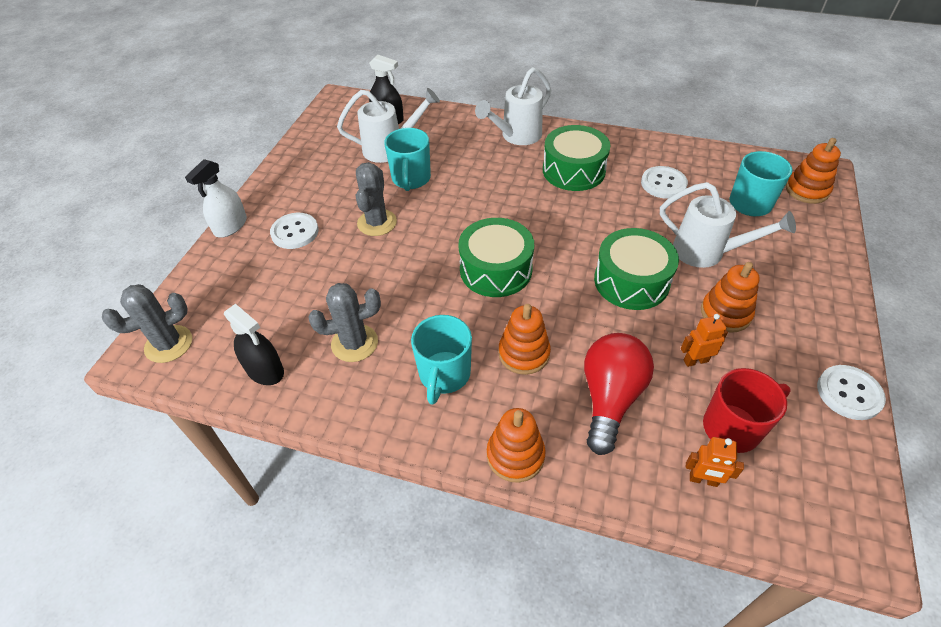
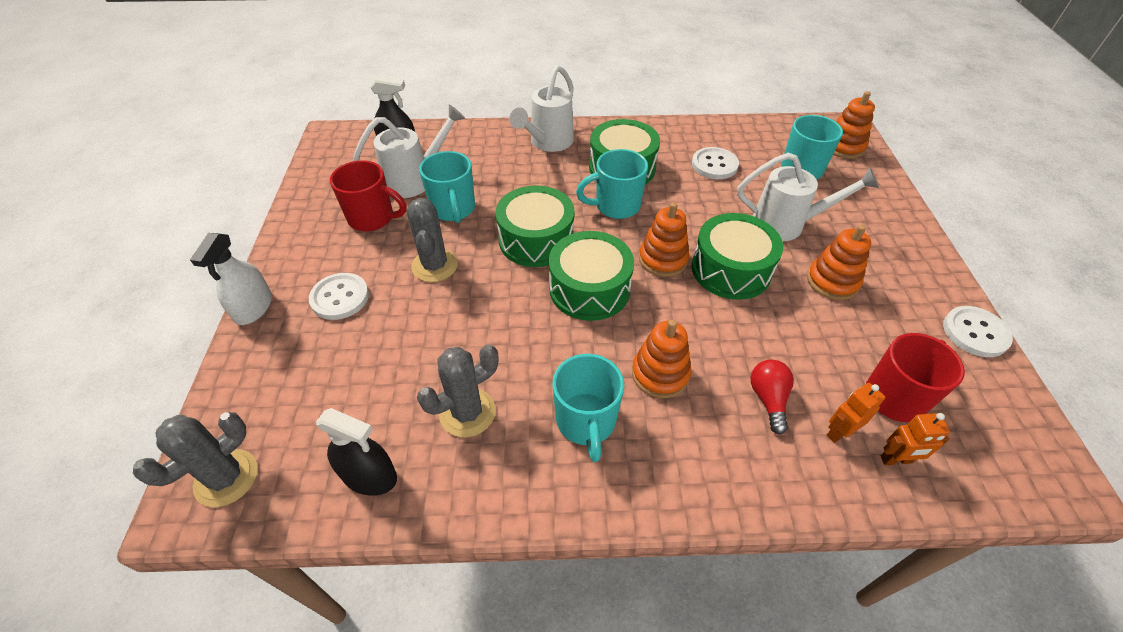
camera: 20 degrees left, 0 degrees up
(344, 174) = (372, 218): none -> red mug
(469, 219) = (536, 240): none -> green drum
(515, 455) = (703, 492): orange stacking toy -> orange stacking toy (663, 259)
(552, 204) = (616, 206): none -> turquoise mug
(610, 398) = (768, 399): red light bulb -> red light bulb, size x0.56
(695, 360) = (829, 336): orange robot -> orange robot (839, 432)

